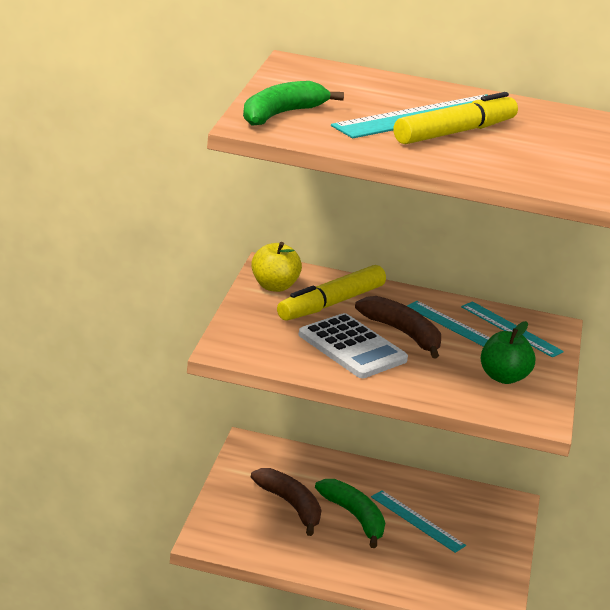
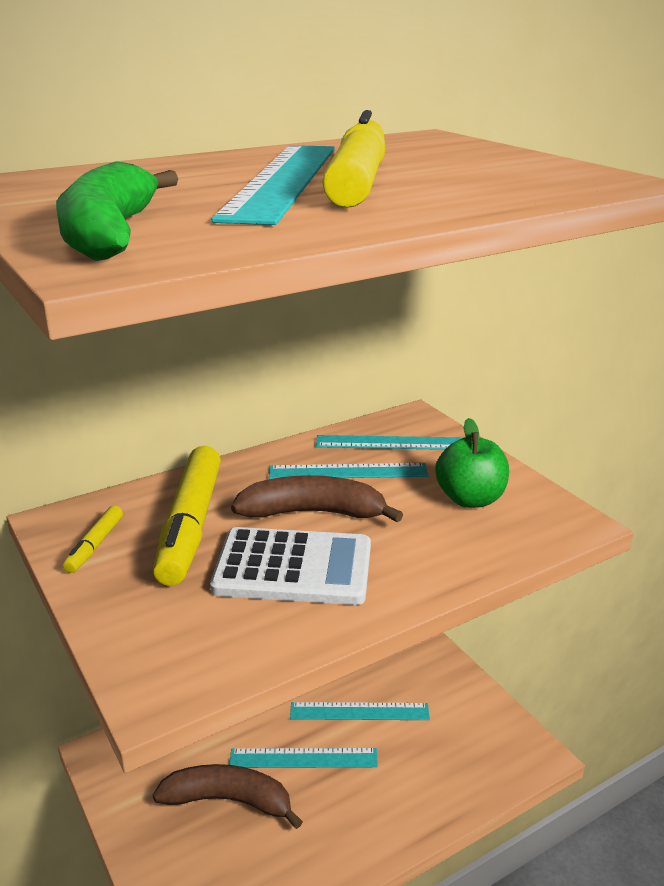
camera: 40 degrees left, 0 degrees up
(274, 286) = (95, 545): yellow apple -> yellow marker
(354, 517) = (303, 758): green banana -> turquoise ruler

